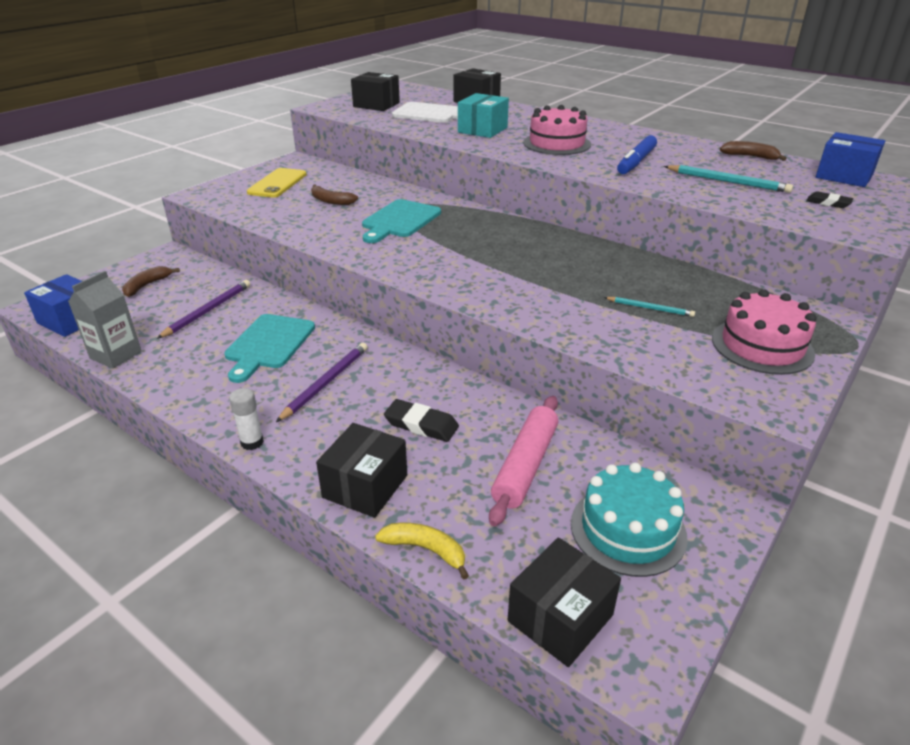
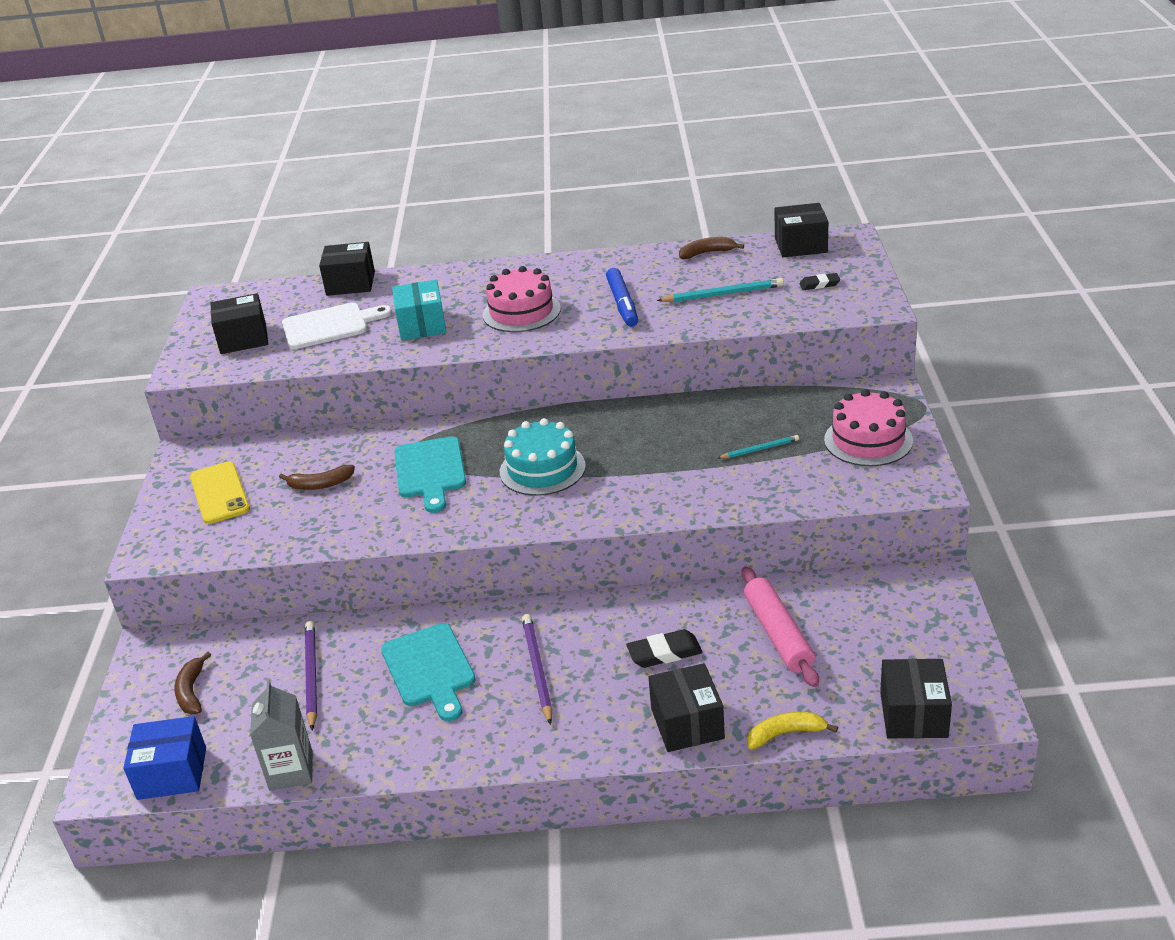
camera: 35 degrees left, 0 degrees up
(252, 442) = (551, 753): white glue stick -> none
(628, 529) = (892, 634): turquoise cake -> turquoise cake (542, 469)
(844, 176) = (800, 245): blue box -> black box

